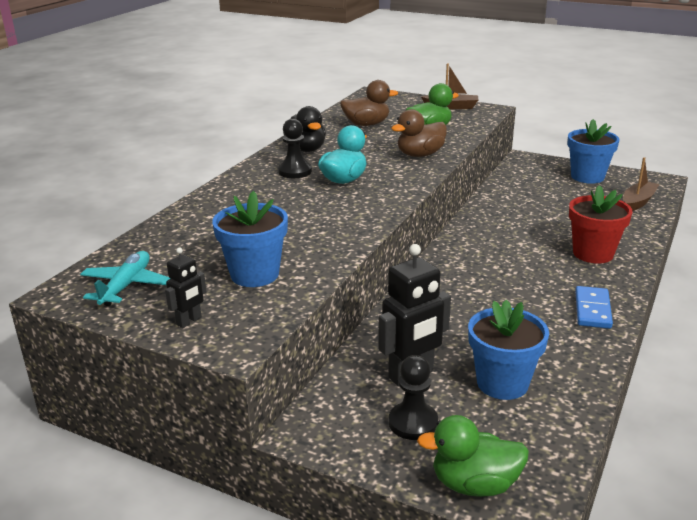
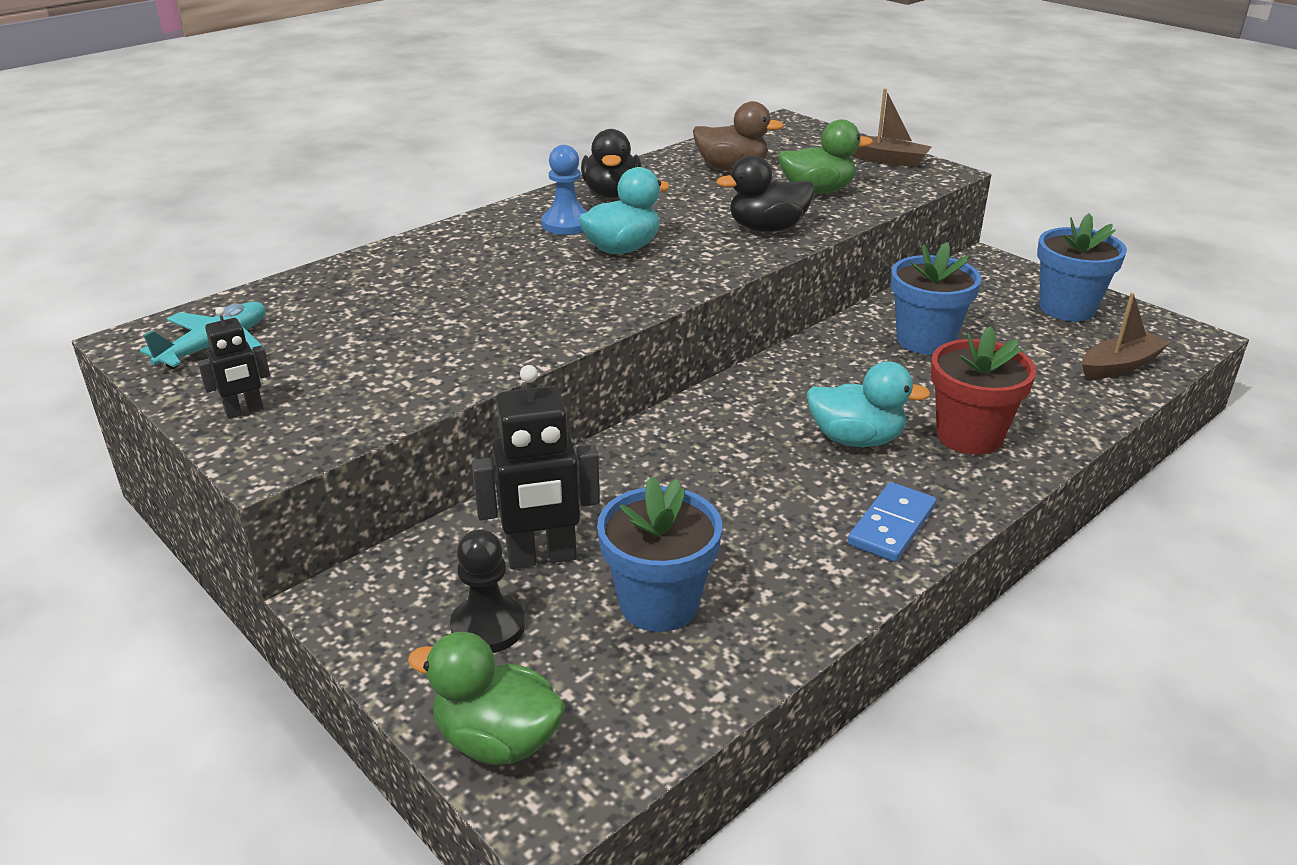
camera: 20 degrees right, 5 degrees up
(254, 274) = (380, 364): blue flower pot -> blue flower pot (925, 340)
(295, 171) = (566, 224): black pawn -> blue pawn
(420, 155) = (767, 228): brown duck -> black duck
(535, 268) = (856, 439): none -> turquoise duck

